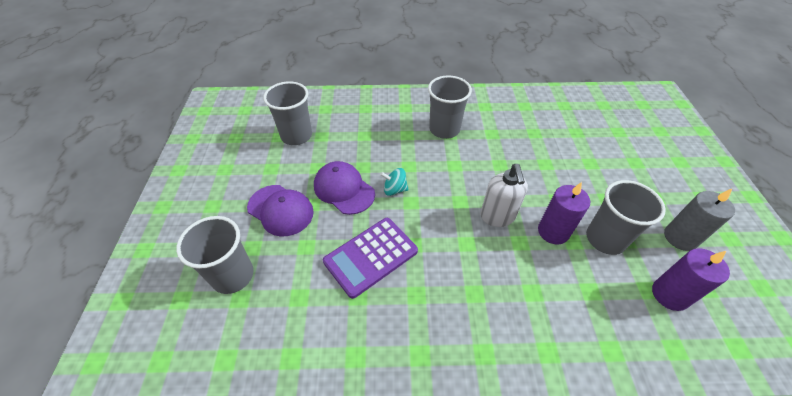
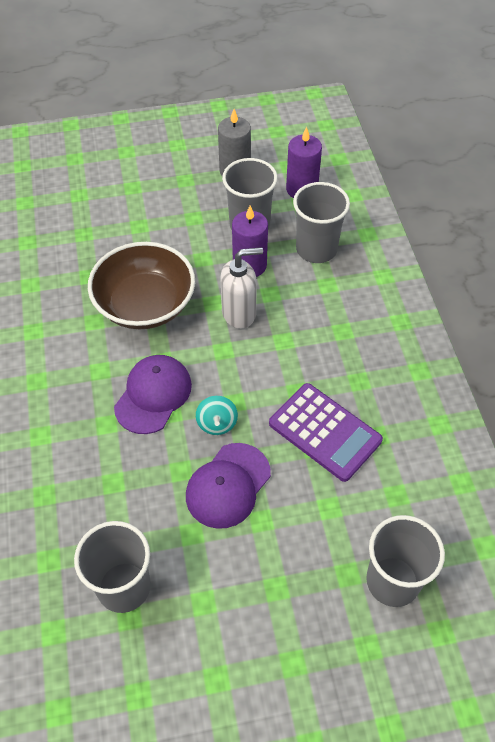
camera: 100 degrees left, 5 degrees up
(280, 210) = (280, 558): purple cap -> purple cap (153, 395)
(444, 129) = (90, 377): grey cup -> grey cup (316, 249)
(507, 160) = (145, 304): none -> brown bowl

